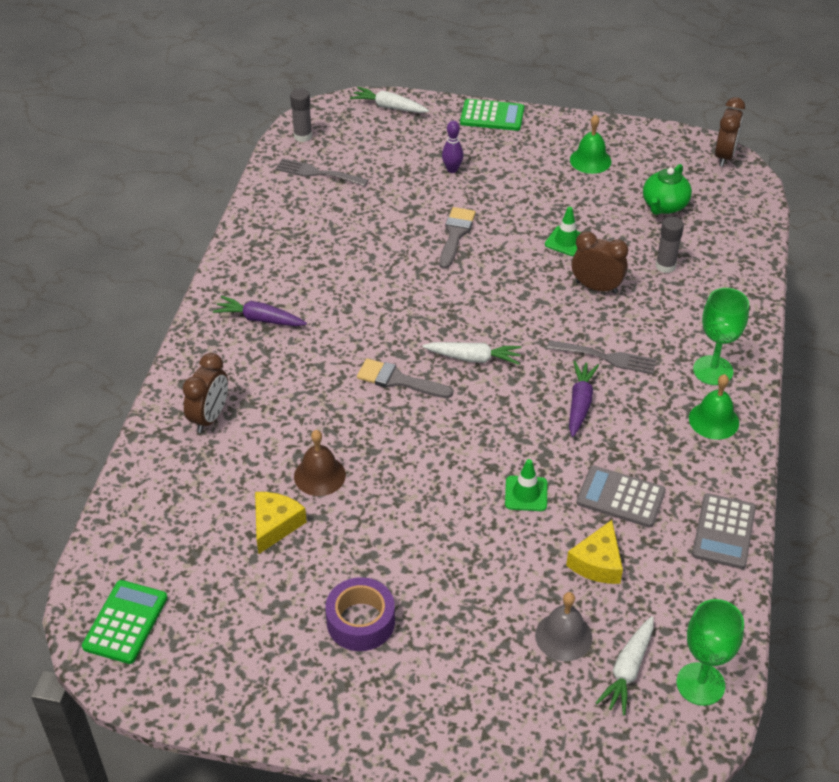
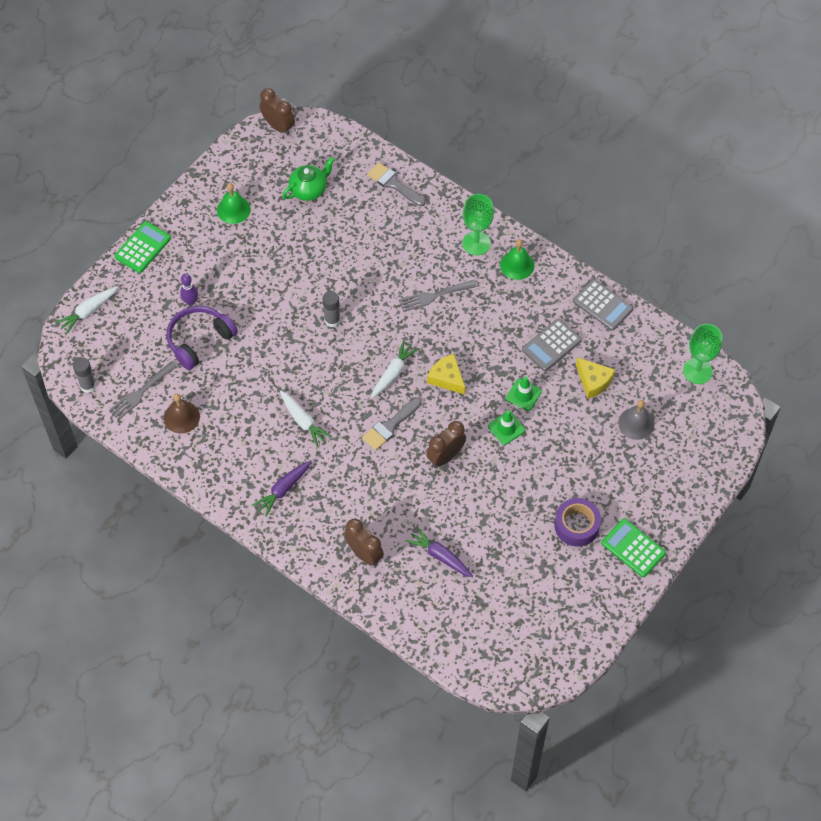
camera: 65 degrees left, 15 degrees up
(125, 622) = (515, 658): green calculator -> green calculator (633, 548)
(275, 525) = (479, 546): yellow cheese -> yellow cheese (447, 378)
(319, 475) = (450, 505): brown bell -> brown bell (181, 417)
(409, 192) = (199, 340): none -> purple headphones
(455, 234) = (264, 330): grey brush -> grey brush (393, 184)
(566, 241) = (311, 266): green traffic cone -> green traffic cone (506, 428)
(580, 403) = (465, 330): purple carrot -> purple carrot (440, 556)
(596, 287) = (366, 270): brown clock -> brown clock (445, 456)
(606, 357) = (434, 296): grey fork -> grey fork turned 150 degrees counterclockwise
(628, 670) = (673, 402): white carrot -> white carrot (303, 421)
(664, 206) = (309, 189): green teapot -> green teapot turned 90 degrees counterclockwise
(665, 266) = (368, 220): grey glue stick -> grey glue stick (332, 320)

